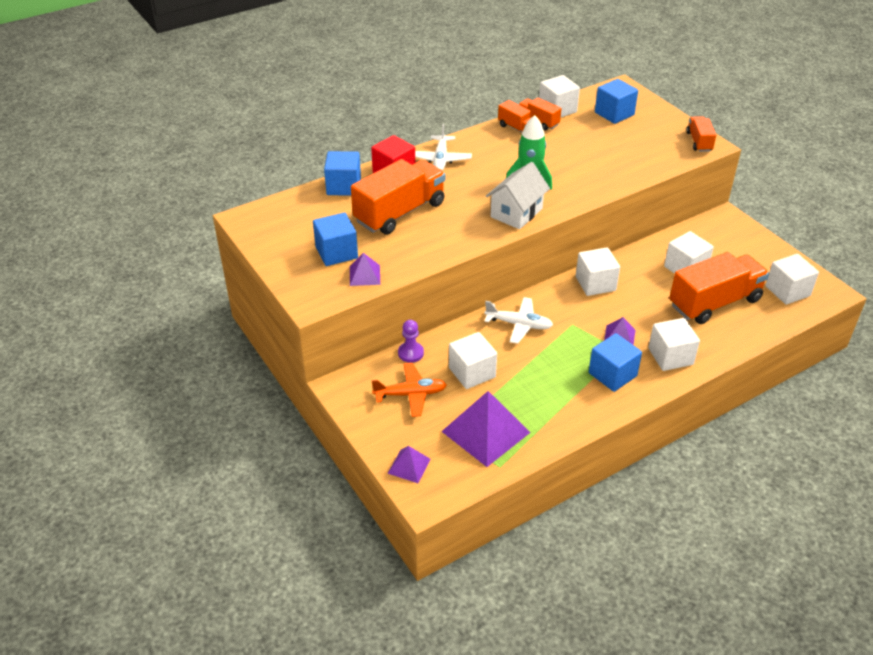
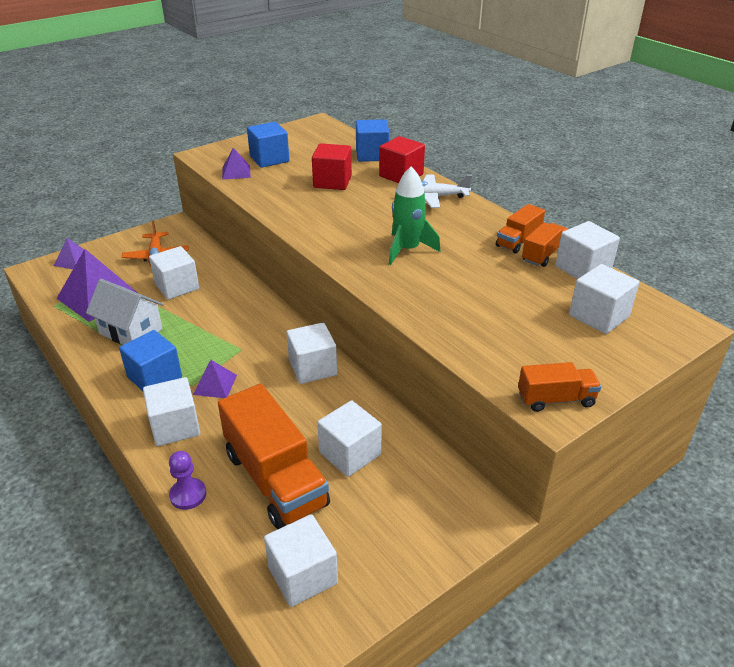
camera: 85 degrees right, 5 degrees down
(400, 212) = (332, 182): orange truck -> red cube
(411, 353) = (209, 254): purple pawn -> purple pawn (188, 495)
(516, 213) = (339, 242): white house -> white house (131, 331)
(519, 324) = (243, 313): white plane -> none
(614, 114) = (599, 316): blue cube -> white cube

